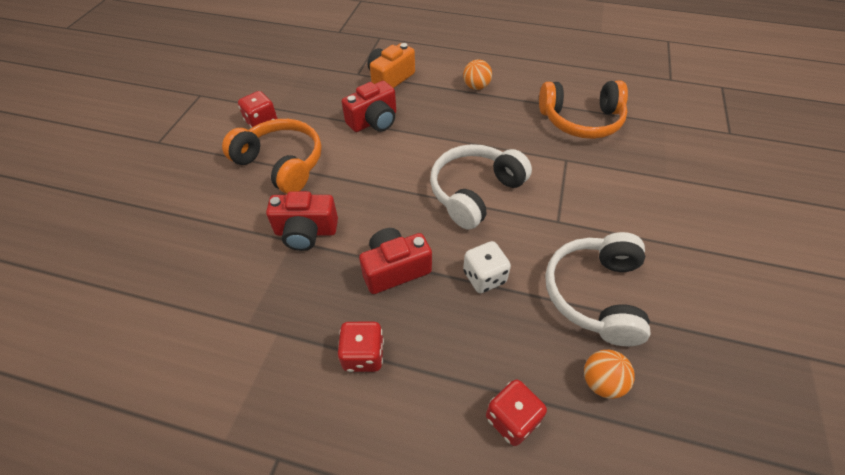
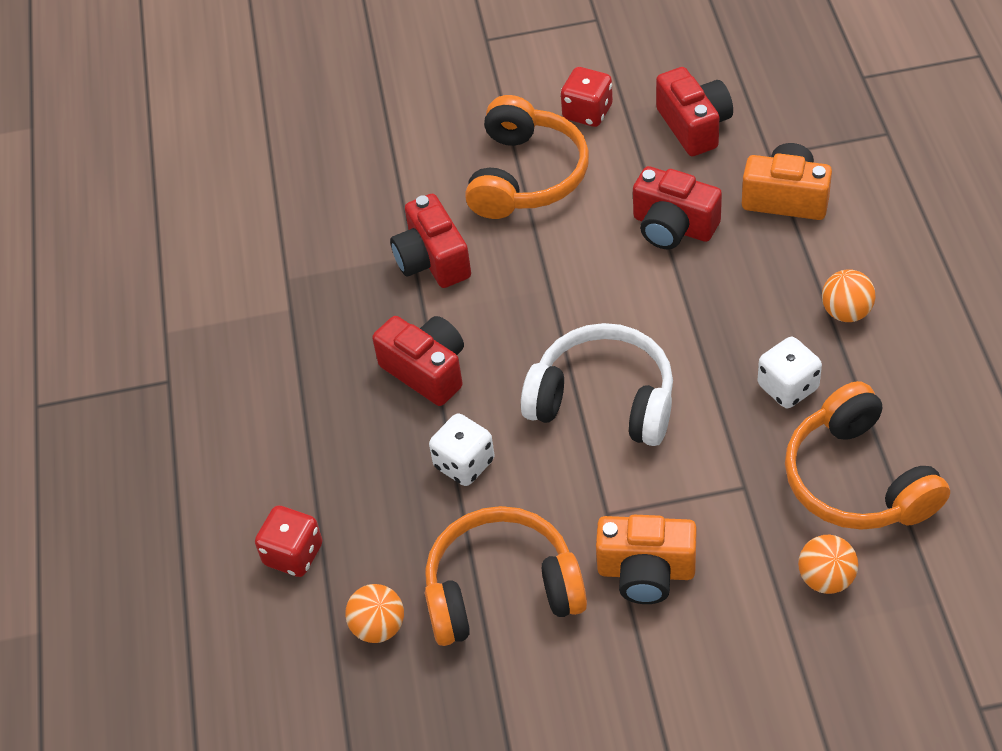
camera: 70 degrees right, 0 degrees up
(313, 89) = (694, 126): none -> red camera
(363, 355) = (302, 394): red dice -> none
(510, 121) = (788, 387): none -> white dice
(595, 294) = (502, 590): white headphones -> orange headphones
(607, 219) = (646, 571): none -> orange camera
(638, 153) = (826, 578): none -> orange ball

